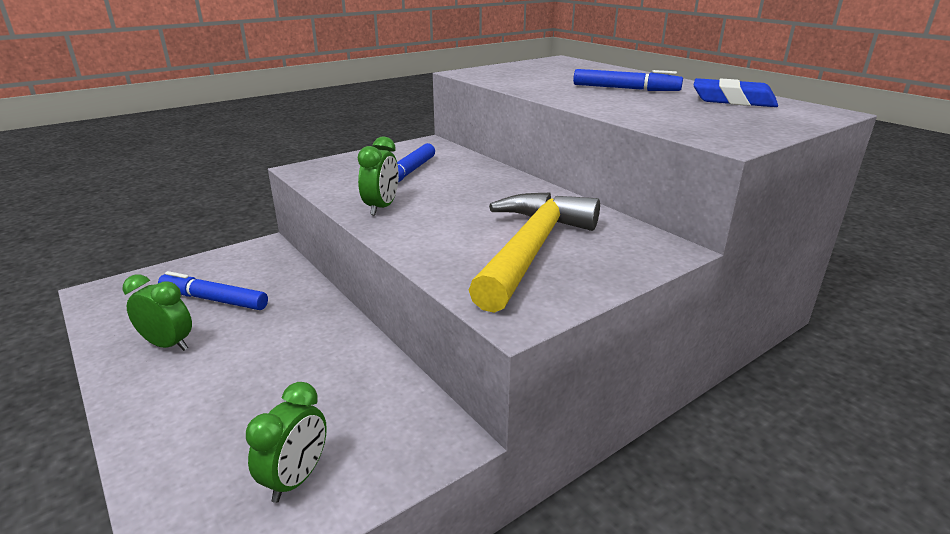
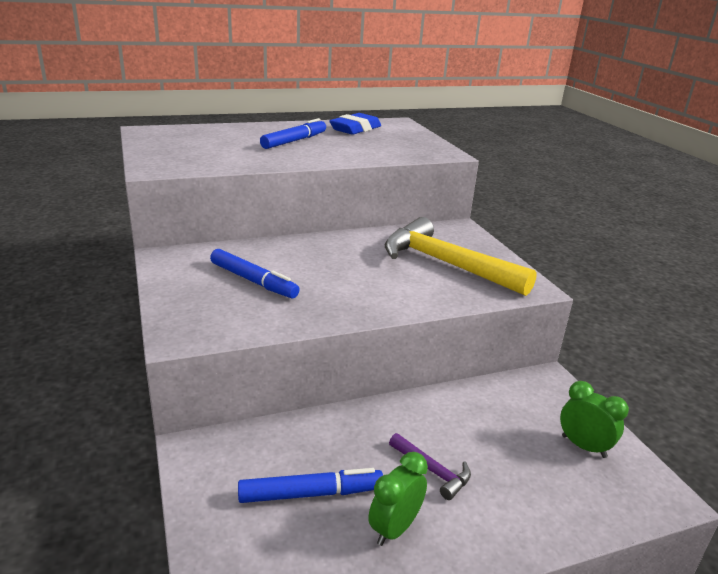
camera: 75 degrees left, 0 degrees up
(214, 299) = (311, 494): blue marker -> blue marker turned 135 degrees counterclockwise
(243, 357) = (432, 471): none -> purple hammer
(381, 208) = (335, 305): green clock -> none

